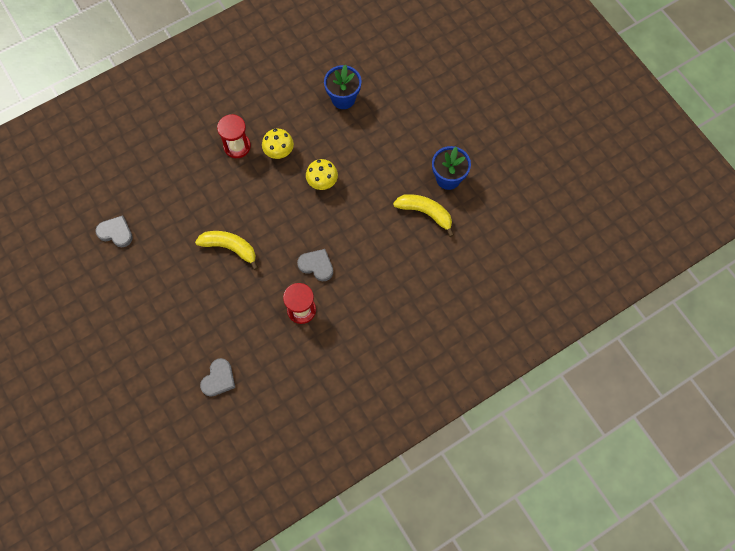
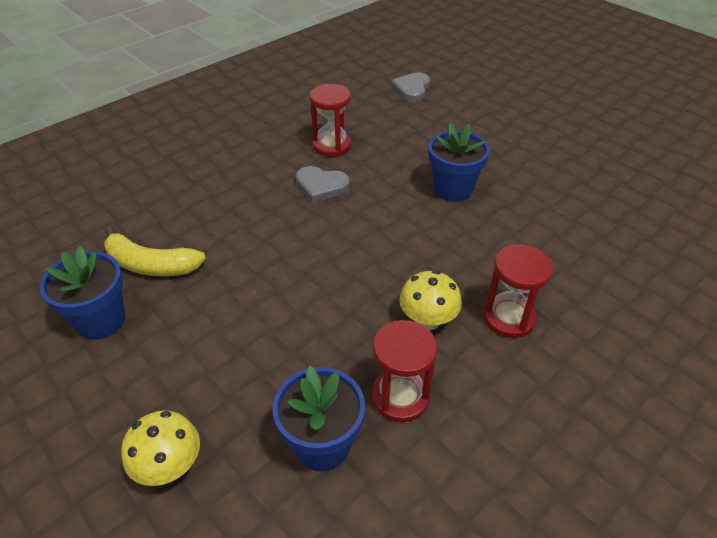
camera: 170 degrees right, 25 degrees down
(116, 232) = (624, 186): grey heart -> none
(230, 248) = (453, 189): yellow banana -> blue flower pot
(304, 114) = (400, 397): none -> red hourglass
(322, 182) = (335, 284): yellow mushroom -> yellow mushroom (169, 466)

